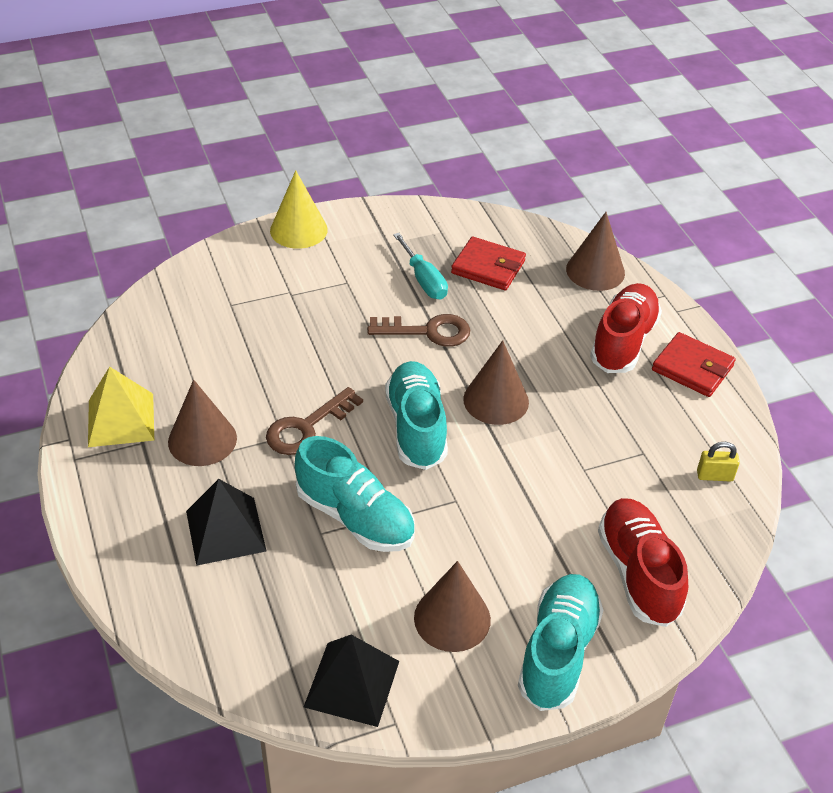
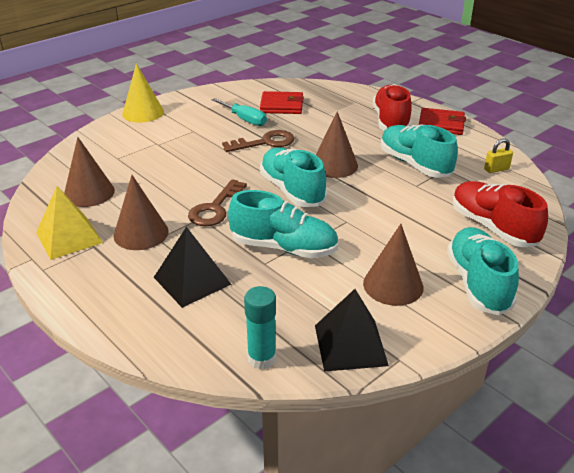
camera: 20 degrees left, 10 degrees down
(246, 665) = (262, 358): none -> turquoise glue stick
(595, 271) = (348, 95): brown cone -> brown cone (89, 193)
(605, 432) = (415, 164): none -> turquoise shoe

